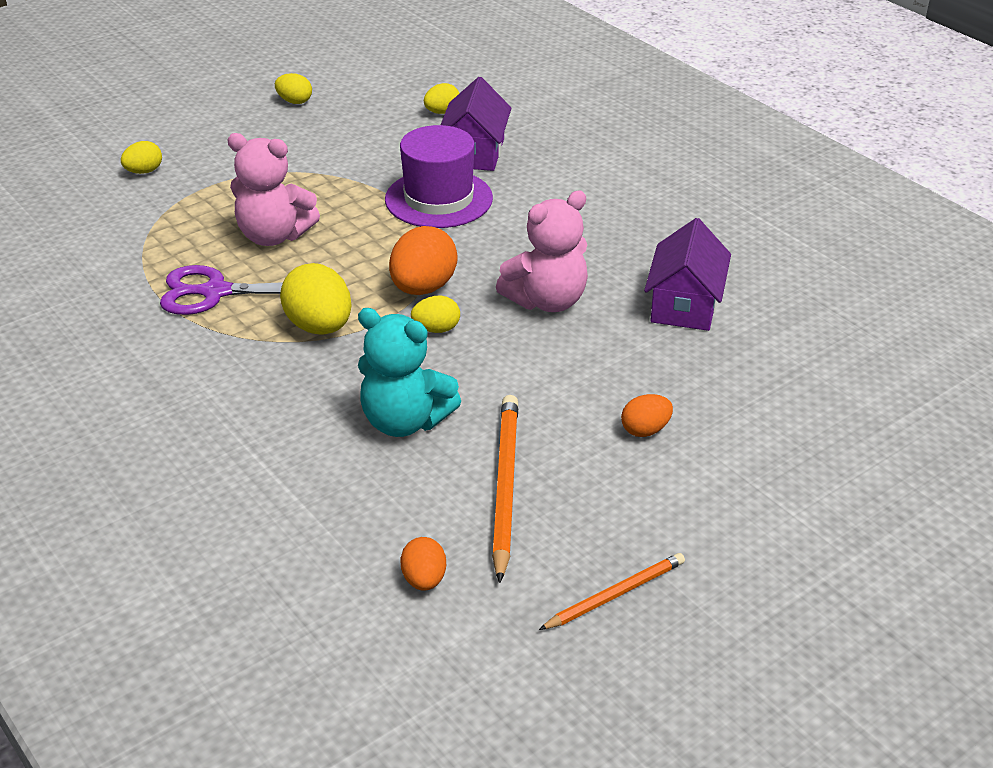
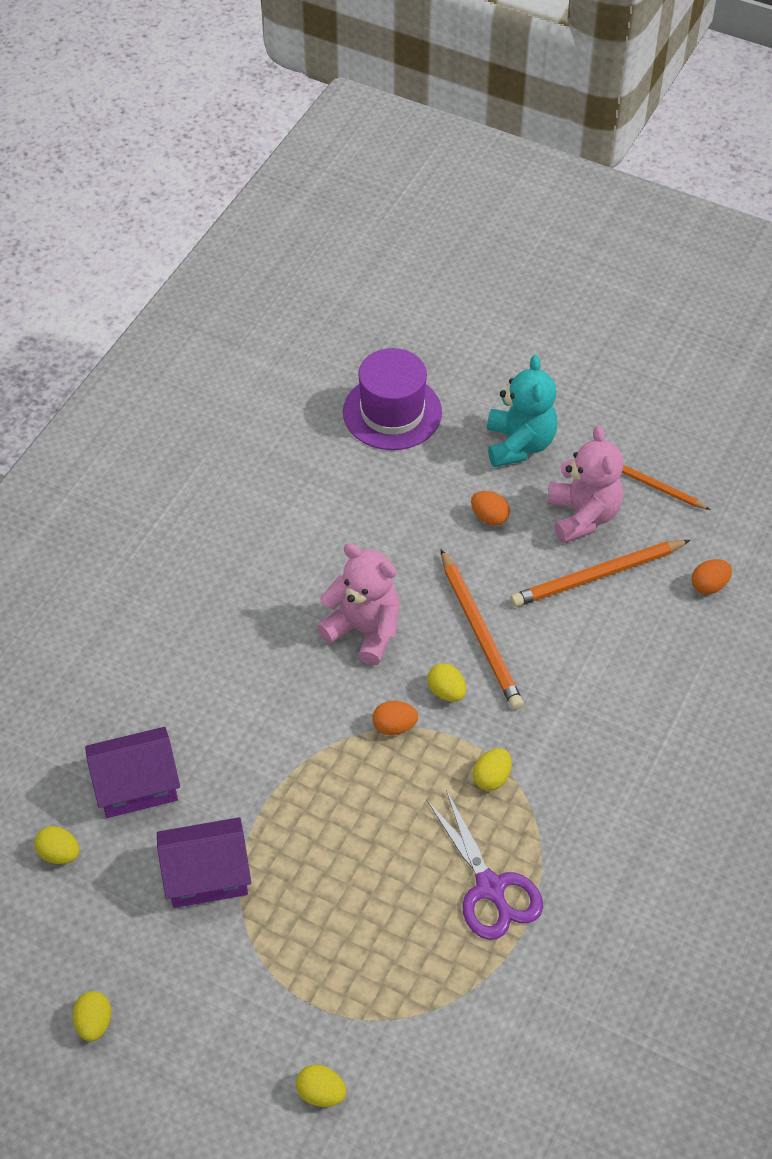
camera: 115 degrees left, 15 degrees up
(274, 236) = (377, 889): pink teddy bear -> pink teddy bear (582, 516)
(319, 327) = (491, 778): yellow egg -> yellow egg, size x0.56
(405, 421) = (569, 663): turquoise teddy bear -> turquoise teddy bear (519, 444)
(423, 288) = (394, 726): orange egg -> orange egg, size x0.56
(438, 199) = (241, 778): purple hat -> purple hat (392, 412)
(490, 372) = (480, 633): none -> orange pencil
(684, 305) = (319, 538): purple house -> purple house (207, 875)

